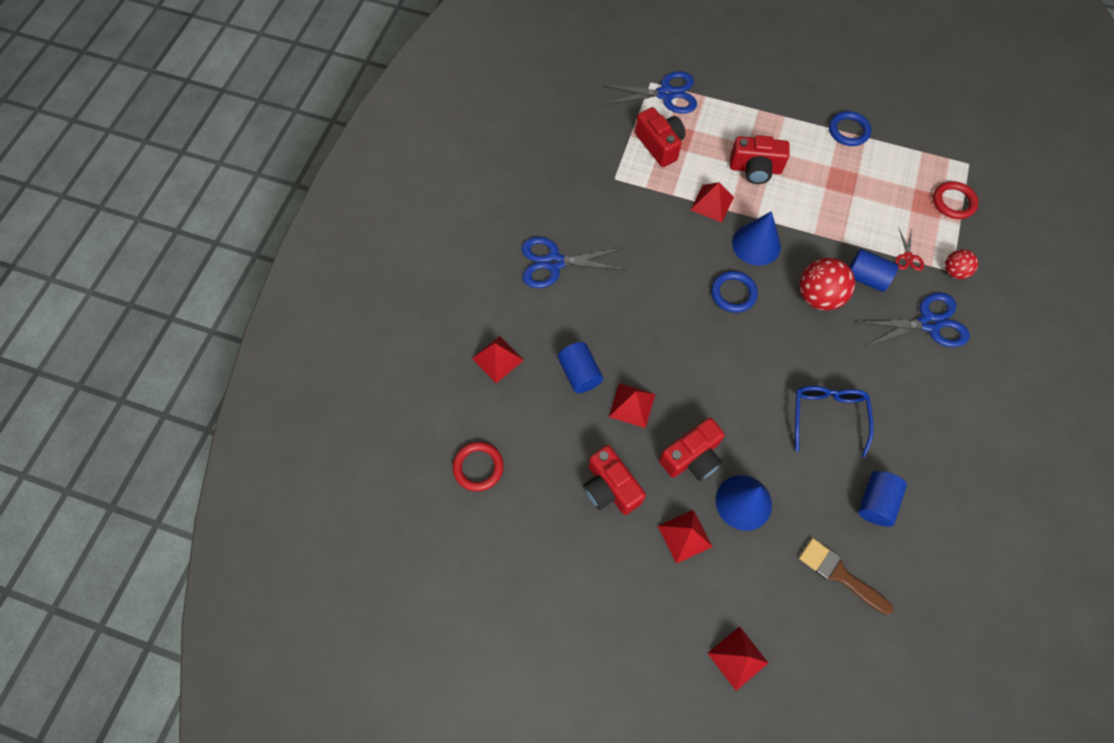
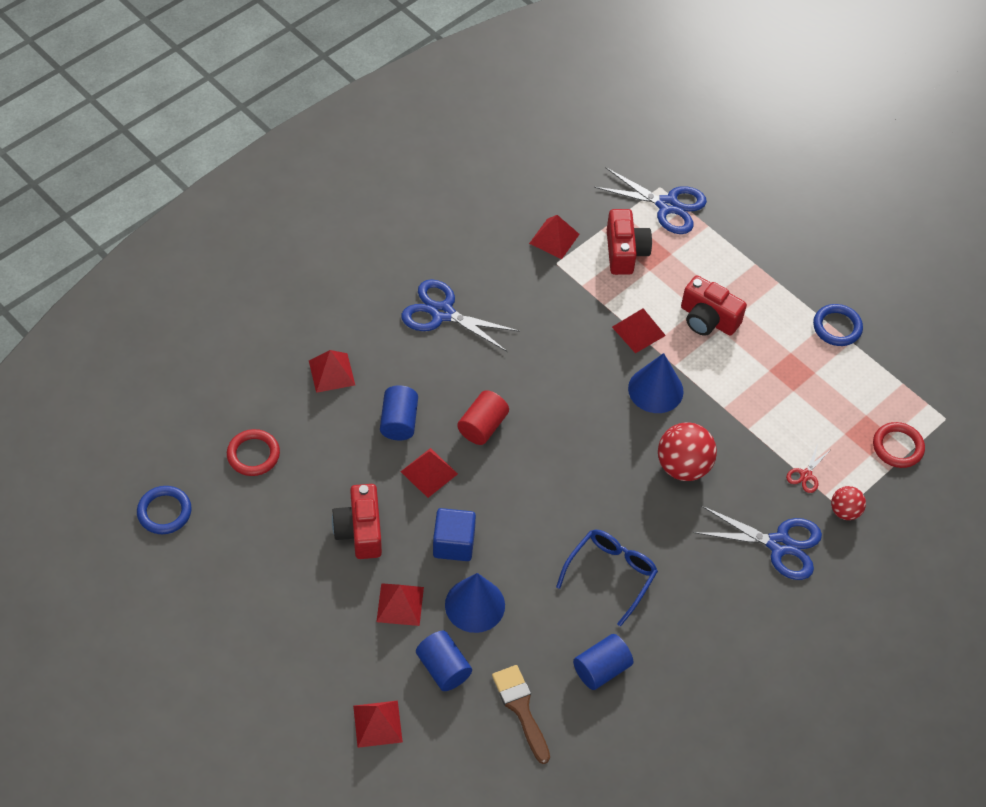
camera: 25 degrees right, 10 degrees down
(600, 159) = (554, 238): none -> red pyramid
(647, 343) = (482, 426): none -> red cylinder
(692, 457) = (453, 544): red camera -> blue cube
(733, 293) = (598, 423): blue ring -> blue ring (164, 512)
(866, 278) = (746, 473): blue cylinder -> blue cylinder (443, 668)

